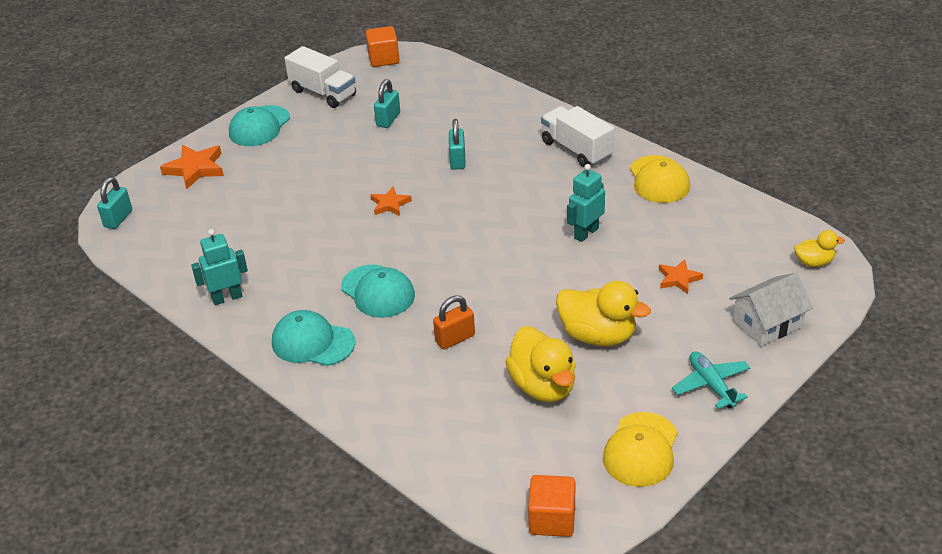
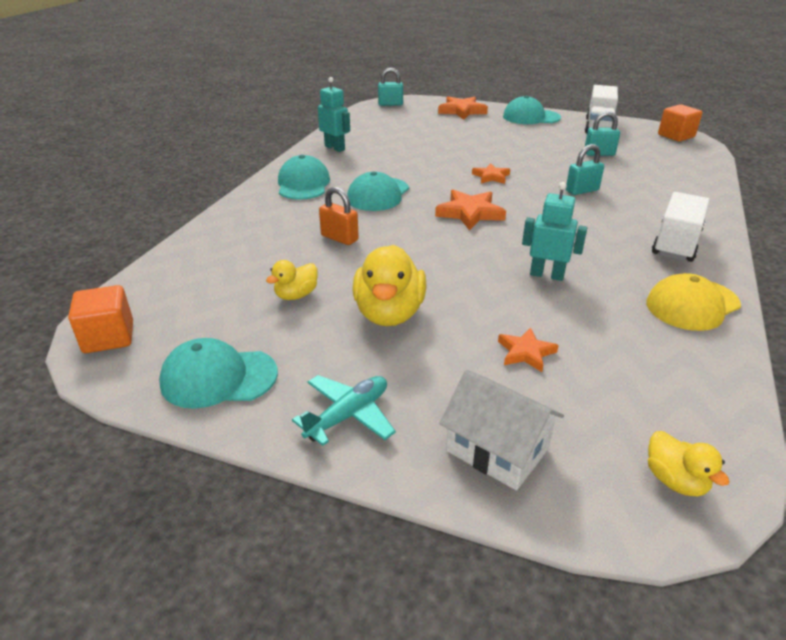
camera: 65 degrees right, 5 degrees down
(458, 241) = (470, 213): none -> orange star
(543, 386) = (296, 295): yellow duck -> yellow duck, size x0.54
(641, 450) = (218, 378): yellow cap -> turquoise cap

